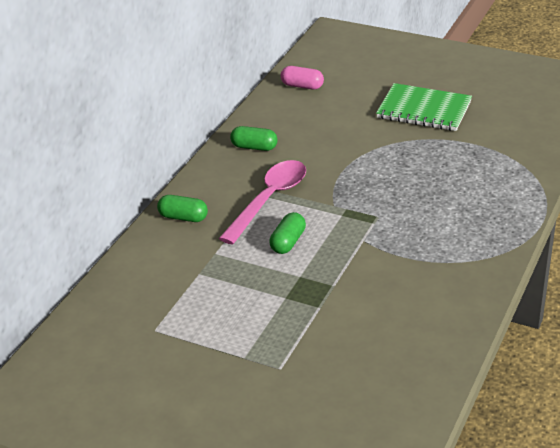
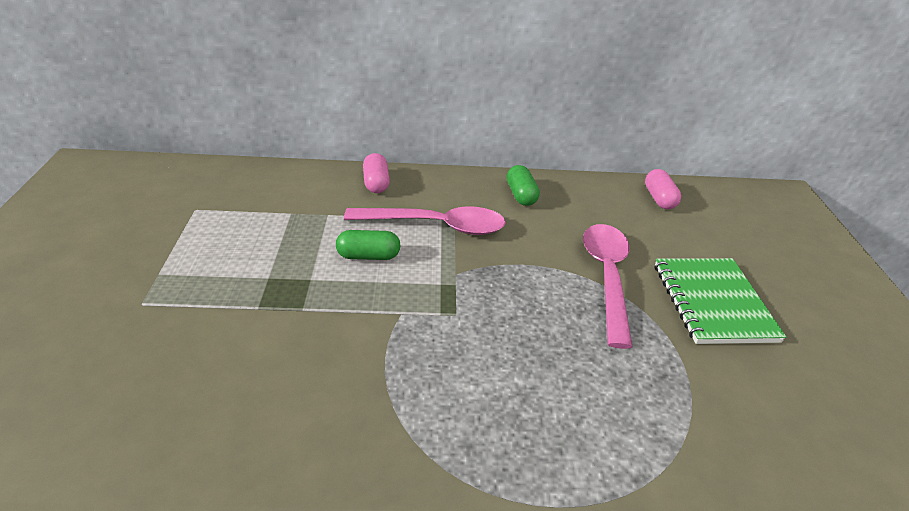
camera: 60 degrees right, 0 degrees up
(183, 217) = (376, 183): green capsule -> pink capsule
(377, 141) = (607, 277): none -> pink spoon

